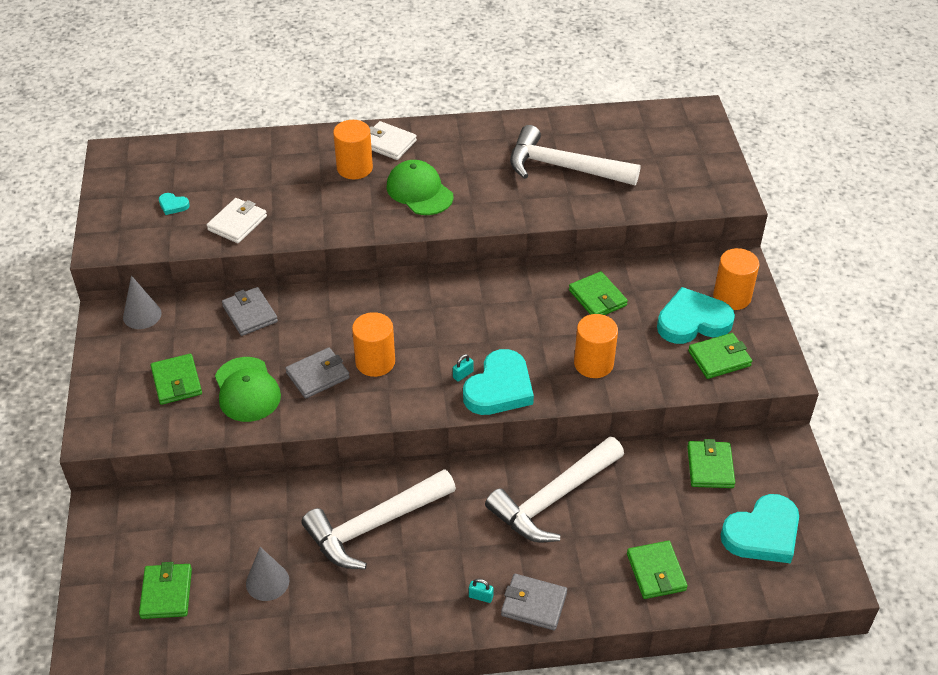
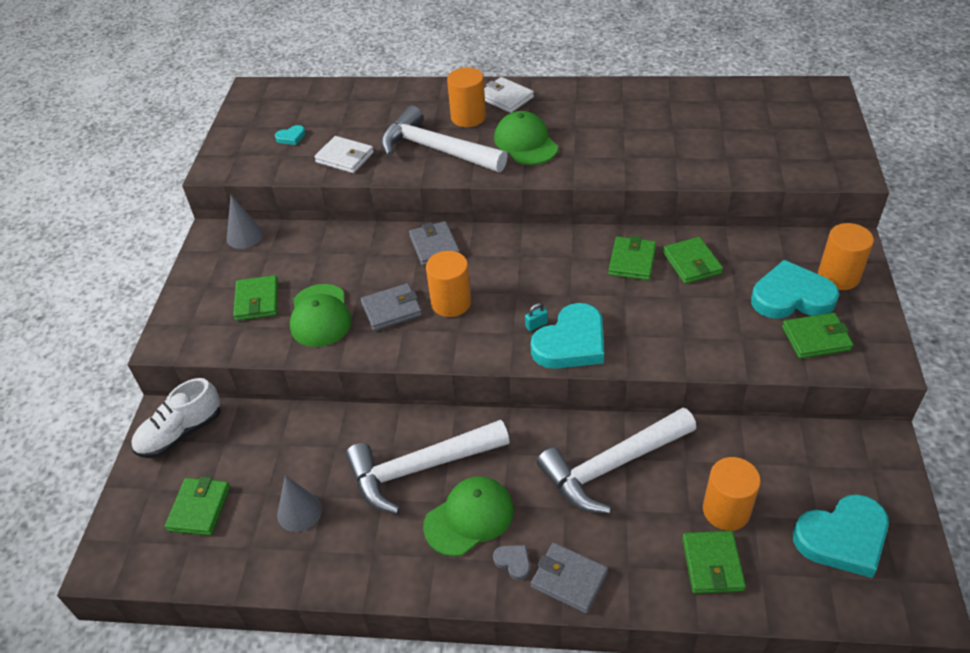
camera: 15 degrees right, 0 degrees up
(124, 524) = (181, 433): none -> white shoe
(173, 205) = (291, 137): turquoise heart -> turquoise heart turned 60 degrees counterclockwise
(237, 223) = (345, 157): white wallet -> white wallet turned 75 degrees clockwise
(250, 314) = (343, 245): grey wallet -> grey wallet (434, 246)
(431, 563) = (469, 517): none -> green cap
(480, 597) = (513, 562): turquoise padlock -> grey heart
(563, 167) = (675, 131): white hammer -> white hammer (436, 149)
(593, 363) = (676, 329): orange cylinder -> orange cylinder (726, 510)
(710, 467) = (791, 454): green wallet -> green wallet (632, 261)

